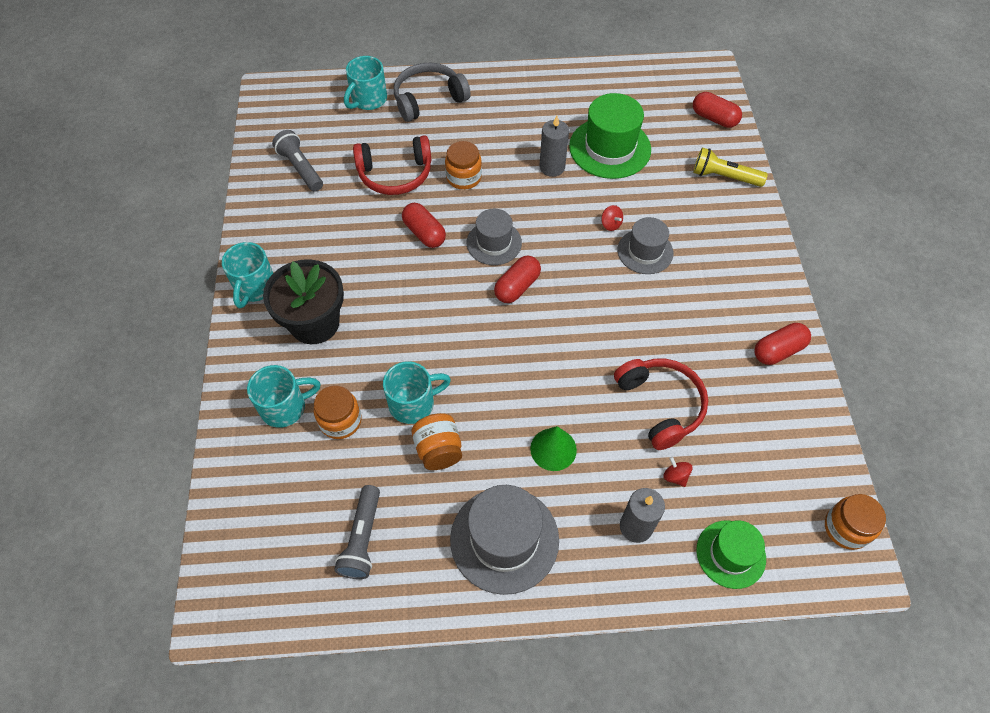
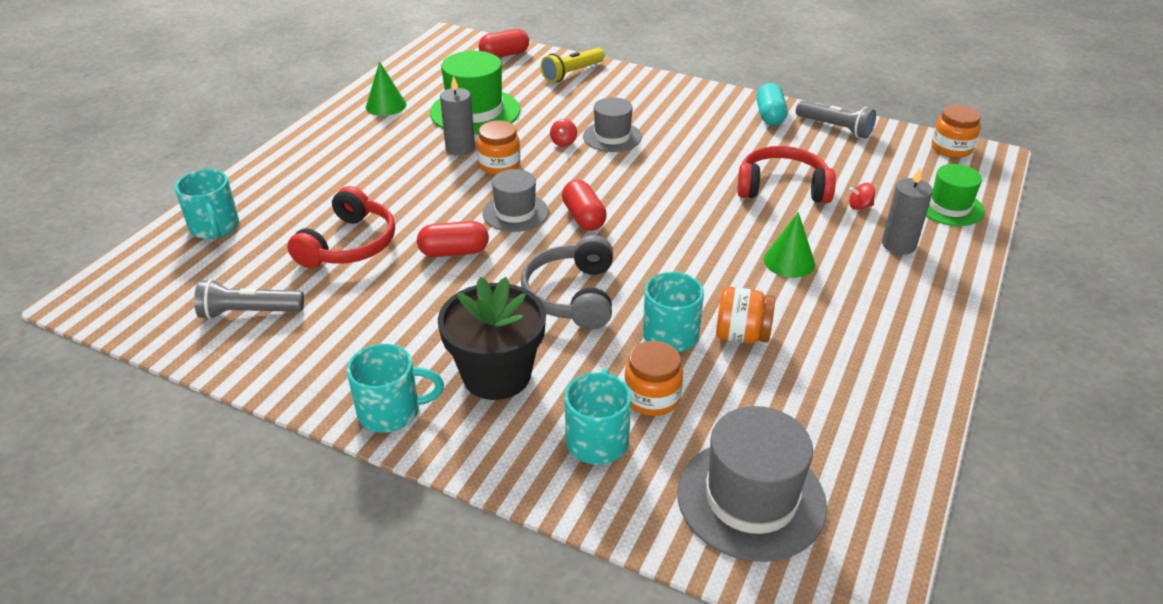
camera: 60 degrees left, 20 degrees down
(255, 287) = (392, 412): turquoise mug -> turquoise mug turned 45 degrees counterclockwise
(362, 538) = (818, 429): grey flashlight -> grey flashlight (835, 128)
(428, 99) = (273, 188): grey headphones -> grey headphones (572, 295)
(464, 177) = (410, 202): orange jar -> orange jar (499, 165)
(504, 539) = (872, 326): grey hat -> grey hat (751, 499)
(574, 93) = (386, 105): none -> green cone
(610, 224) = (563, 142): red spinning top -> red spinning top turned 105 degrees clockwise
(778, 350) = (770, 115): red capsule -> turquoise capsule

